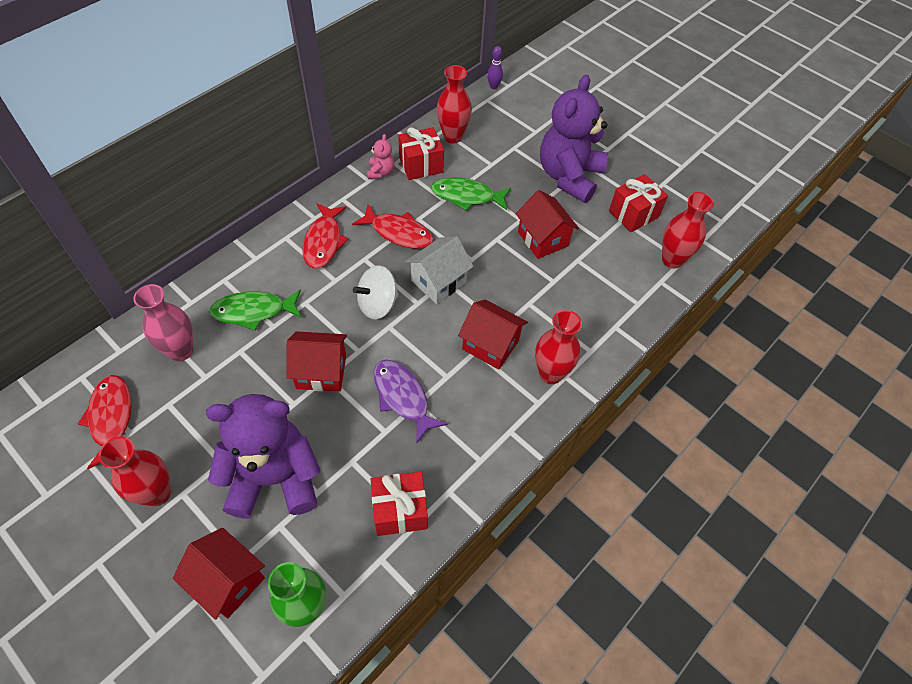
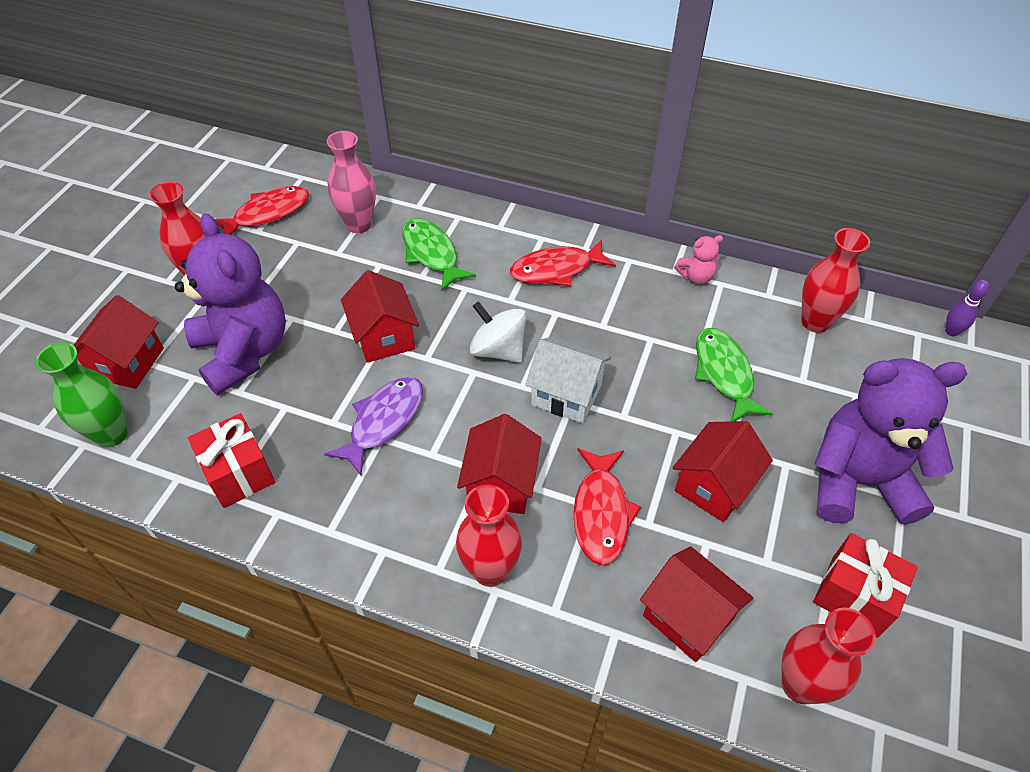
camera: 70 degrees right, 5 degrees down
(398, 233) = (614, 328): red fish -> red fish (601, 512)
(421, 165) = (738, 309): red gift -> none
(618, 289) = (688, 617): none -> red house

